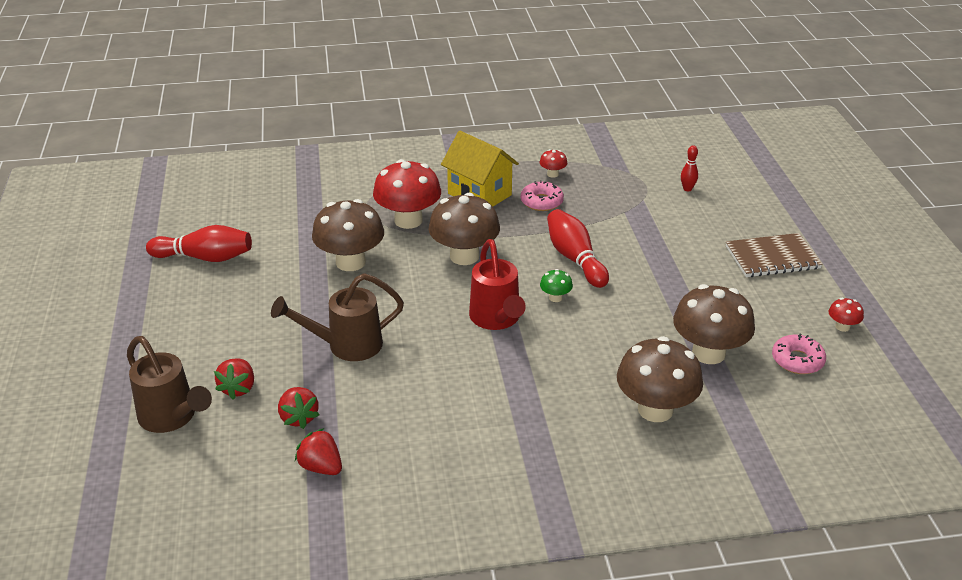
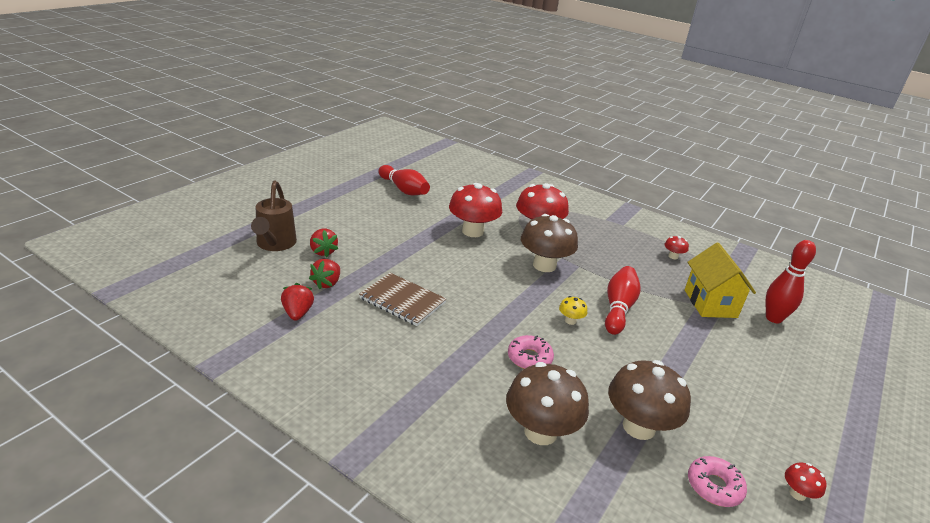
camera: 40 degrees right, 5 degrees down
(238, 388) = (323, 252): red strawberry -> red strawberry turned 75 degrees counterclockwise
(346, 345) = (406, 267): brown watering can -> none
(350, 262) = (473, 231): brown mushroom -> red mushroom
(479, 194) = (604, 241): yellow house -> yellow house (710, 303)
(496, 319) = (512, 308): red watering can -> none
(541, 202) = (642, 266): pink donut -> pink donut (529, 358)
(555, 298) = (570, 321): green mushroom -> yellow mushroom
(687, 189) = (773, 318): red bowling pin -> red bowling pin, size x1.96
(772, 258) = (792, 403): brown notebook -> brown notebook (402, 301)

